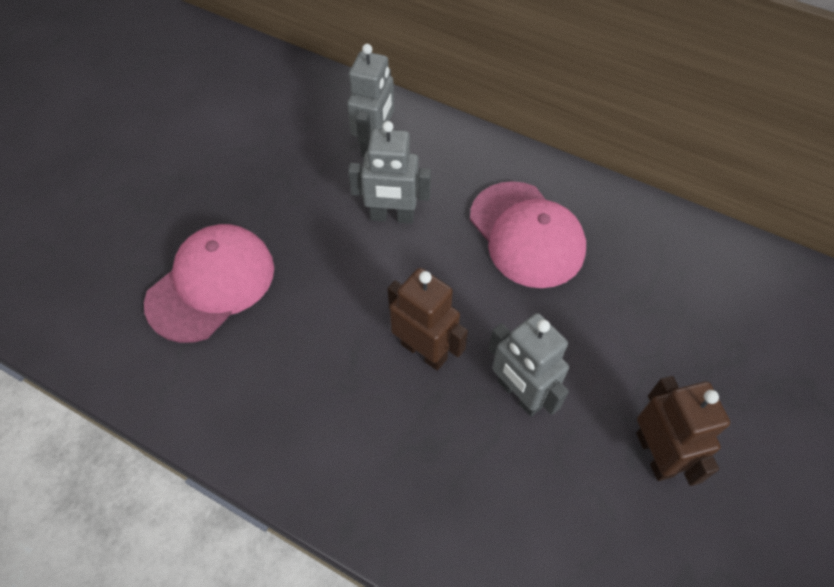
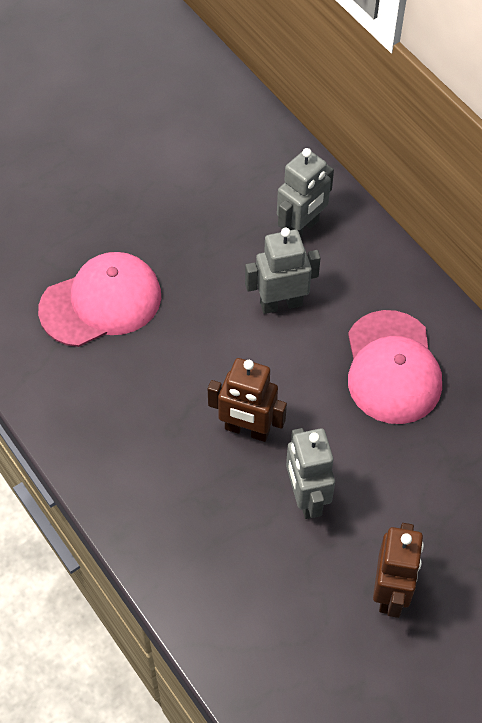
camera: 25 degrees right, 0 degrees up
(392, 217) = (281, 303): grey robot -> grey robot turned 135 degrees clockwise
(424, 351) = (247, 430): brown robot -> brown robot turned 135 degrees clockwise

